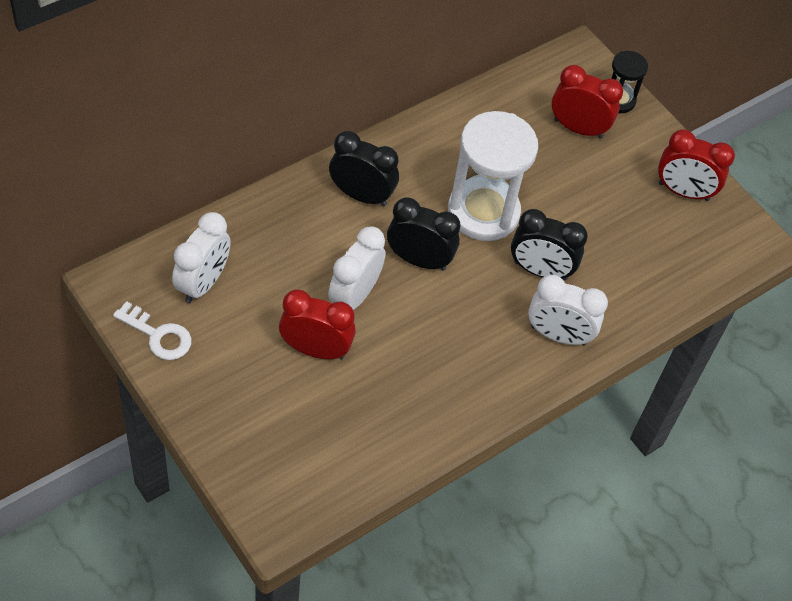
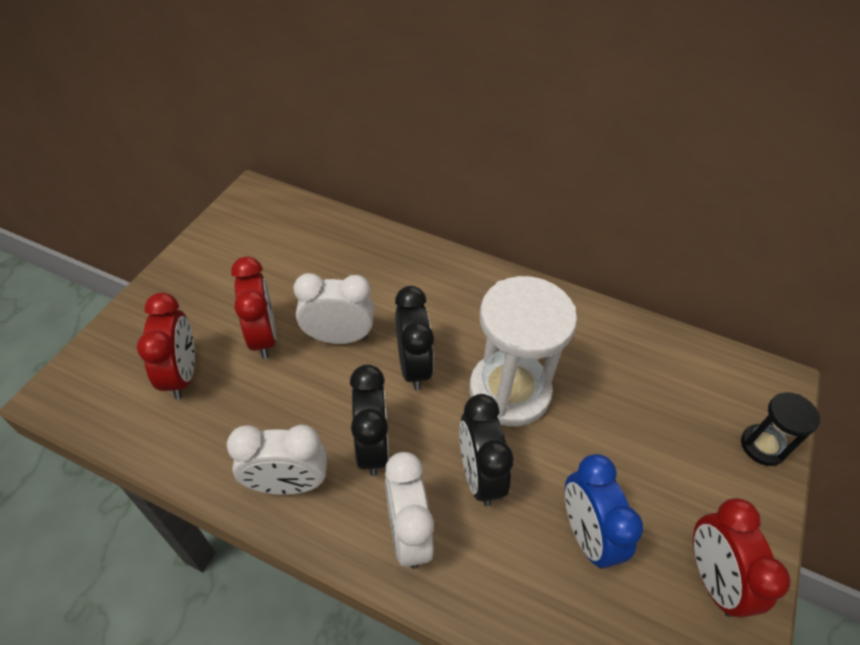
camera: 65 degrees right, 5 degrees down
(158, 335) = (219, 237): white key -> none
(203, 283) = (286, 239): white clock -> white clock (288, 484)
(361, 195) = (451, 294): black clock -> black clock (372, 446)
(578, 128) = (687, 425): red clock -> red clock (182, 374)
(619, 237) = (586, 534): none -> blue clock

